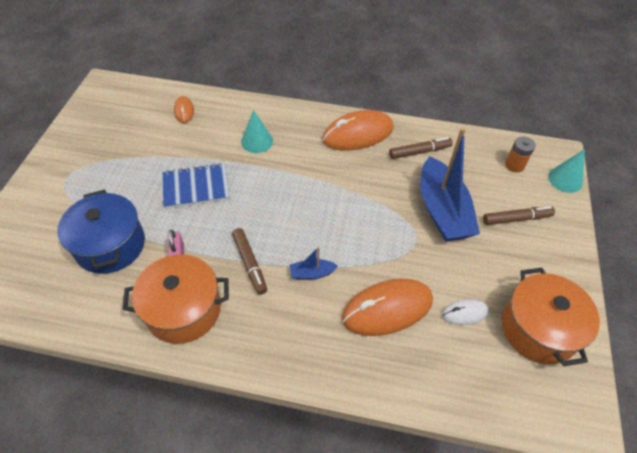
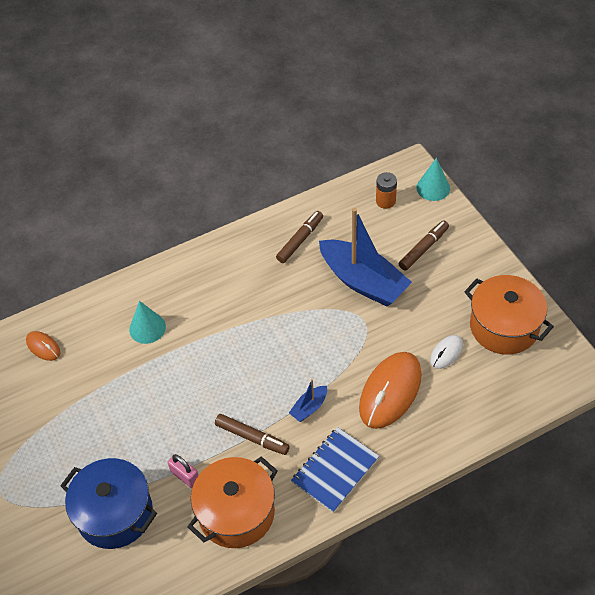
camera: 35 degrees left, 0 degrees up
(196, 187) = (136, 409): blue notebook -> blue notebook (335, 470)
(358, 134) = (232, 259): orange mouse -> none

